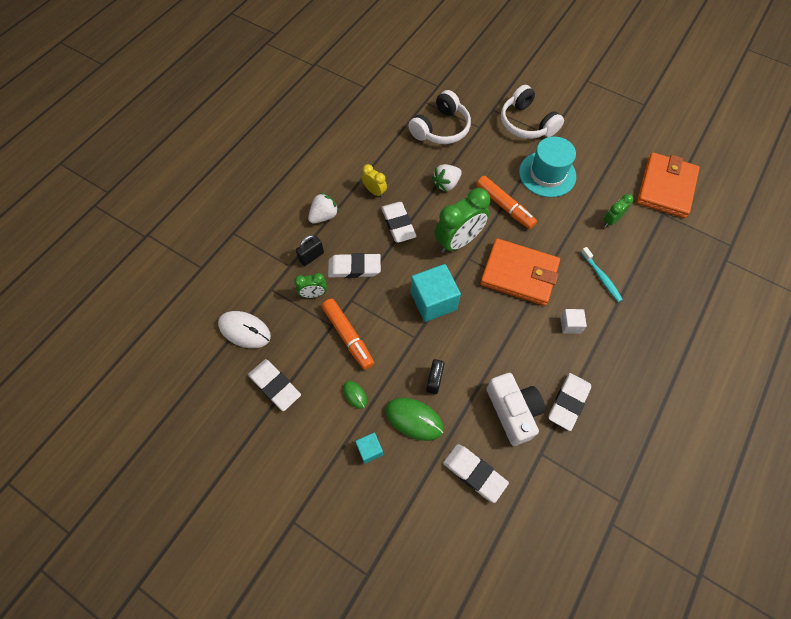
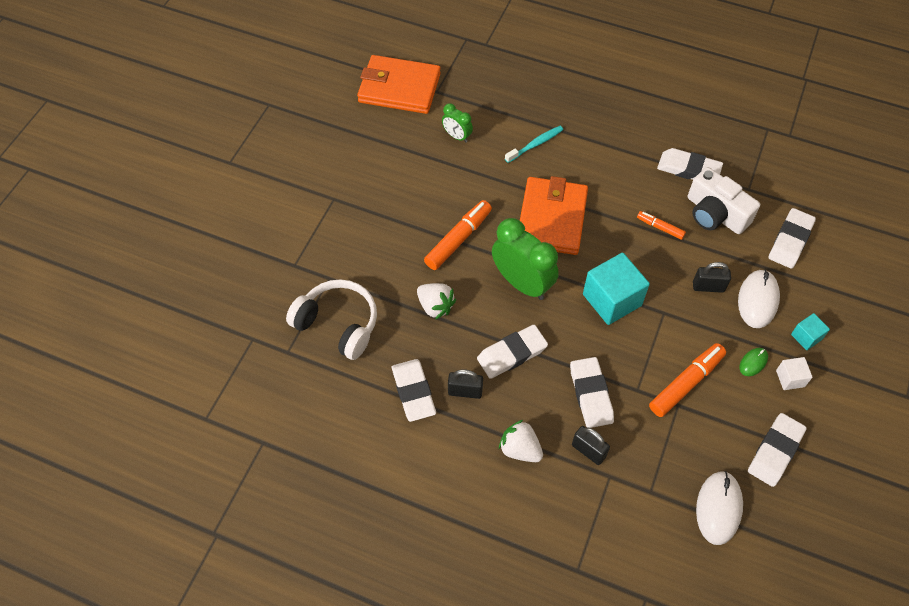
camera: 100 degrees left, 5 degrees down
(313, 294) = (642, 435): green clock -> none
(374, 191) = (465, 391): yellow clock -> black padlock
(381, 163) = (413, 392): none -> white eraser
(414, 419) = (757, 300): green mouse -> white mouse
(501, 357) = (660, 228): none -> orange marker
(513, 411) = (715, 214): white camera -> white camera turned 105 degrees counterclockwise
(526, 123) = (316, 225): white headphones -> none
(547, 174) = (399, 198): turquoise hat -> none
(570, 325) = (602, 170): white cube -> white cube (790, 378)

